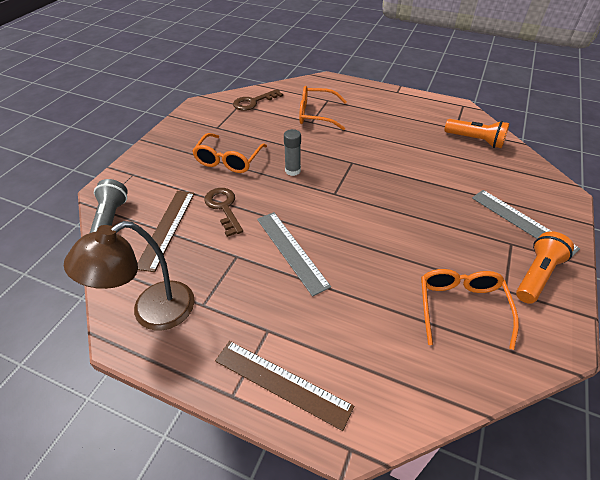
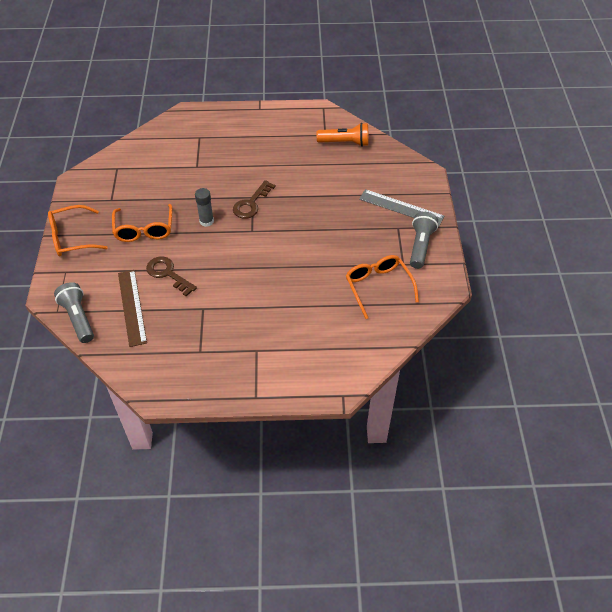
camera: 25 degrees left, 5 degrees up
(152, 312) = (165, 370): brown lamp -> none
(253, 102) = (129, 161): brown key -> brown key (251, 203)
(282, 383) = (283, 377): brown ruler -> none
(291, 251) = (242, 290): grey ruler -> none
(316, 115) = (197, 157): orange glasses -> orange glasses (71, 238)
(536, 275) = (420, 246): orange flashlight -> grey flashlight

